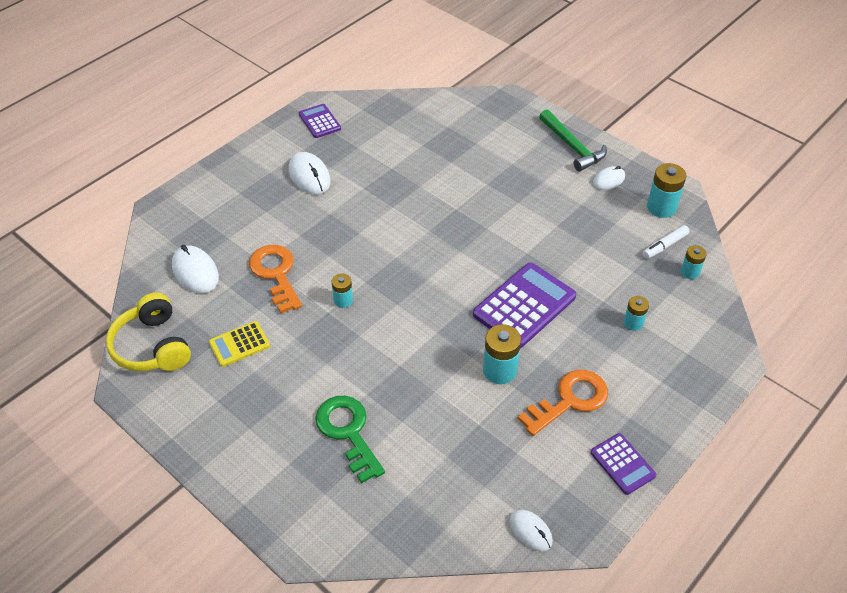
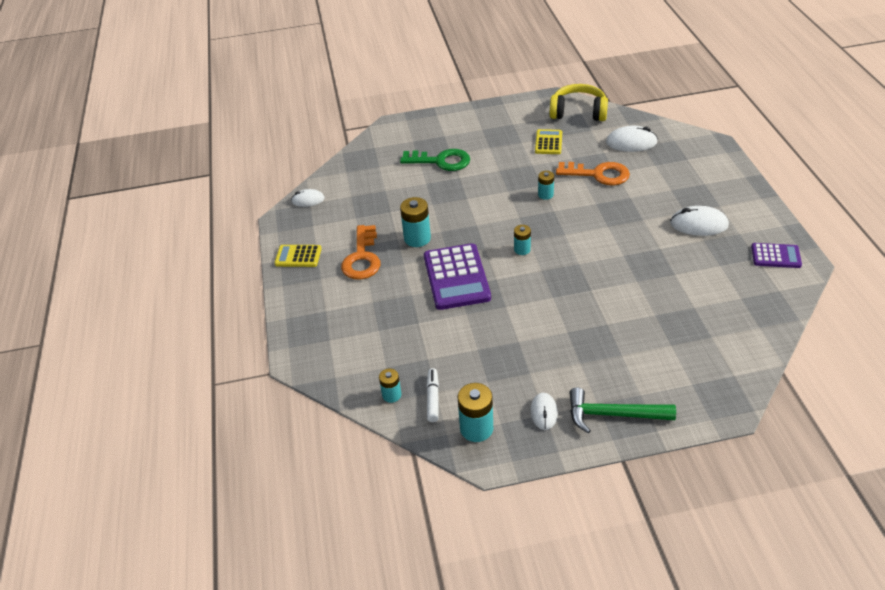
camera: 130 degrees right, 5 degrees down
(622, 464) = (298, 256): purple calculator -> yellow calculator
(633, 323) = (383, 326): turquoise battery -> turquoise battery (522, 249)

